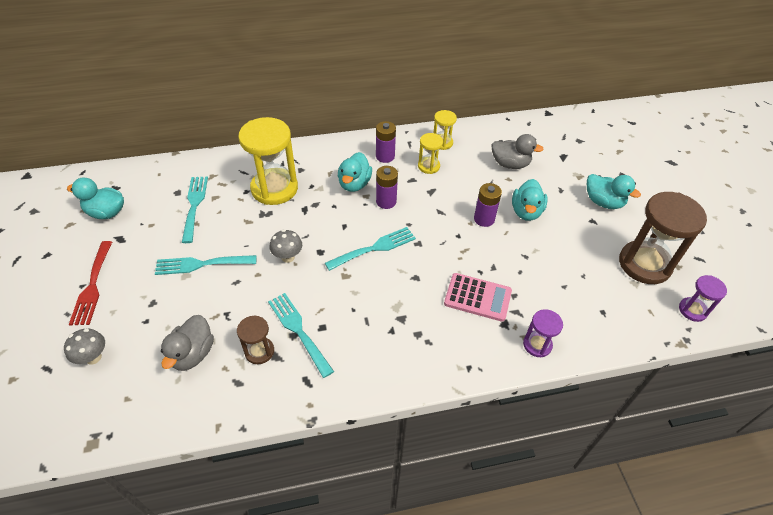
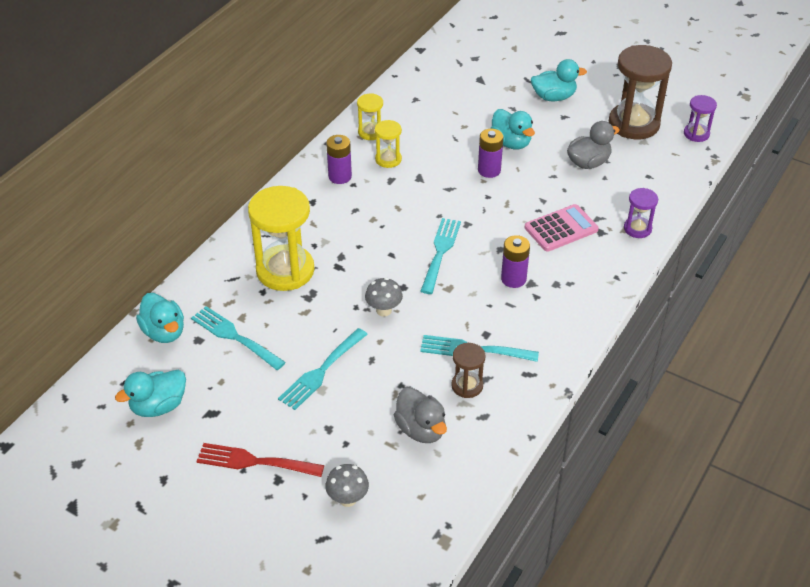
camera: 45 degrees left, 5 degrees down
(92, 286) = (254, 461): red fork -> red fork turned 150 degrees clockwise
(354, 184) = (349, 217): turquoise duck -> turquoise duck (164, 332)
(386, 201) = (396, 211): purple battery -> purple battery (513, 279)
(510, 164) = (449, 113): grey duck -> grey duck (588, 163)

